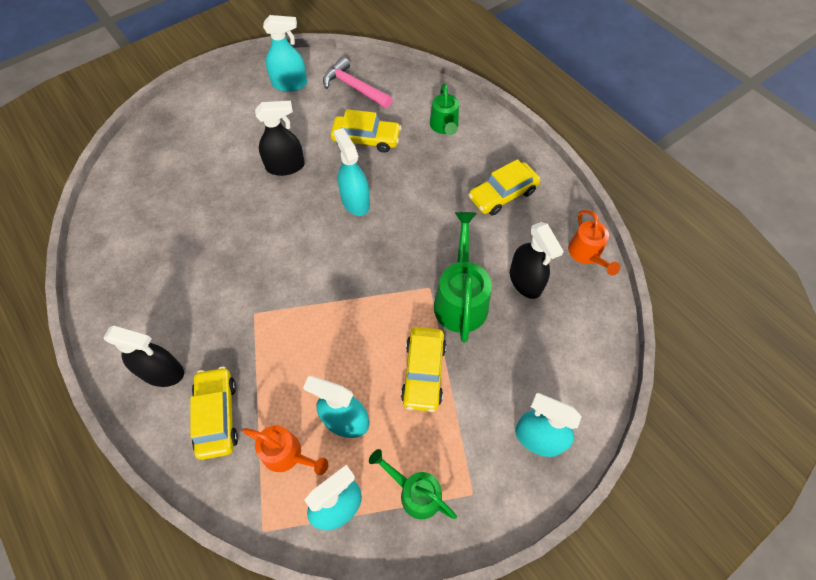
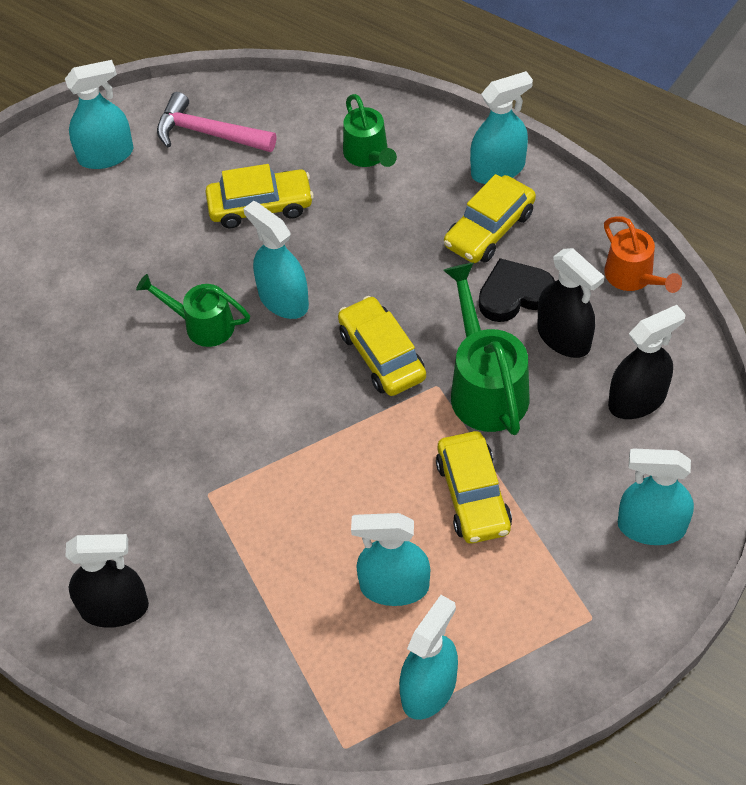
camera: 15 degrees left, 5 degrees down
(217, 415) = (219, 636): yellow car -> yellow car (382, 355)
(285, 166) = (157, 280): black spray bottle -> black spray bottle (637, 400)
(287, 455) = (336, 651): orange watering can -> none
(415, 492) = (519, 640): green watering can -> green watering can (202, 324)
(503, 242) = (514, 294): none -> black heart
(522, 158) = (498, 169): none -> turquoise spray bottle

